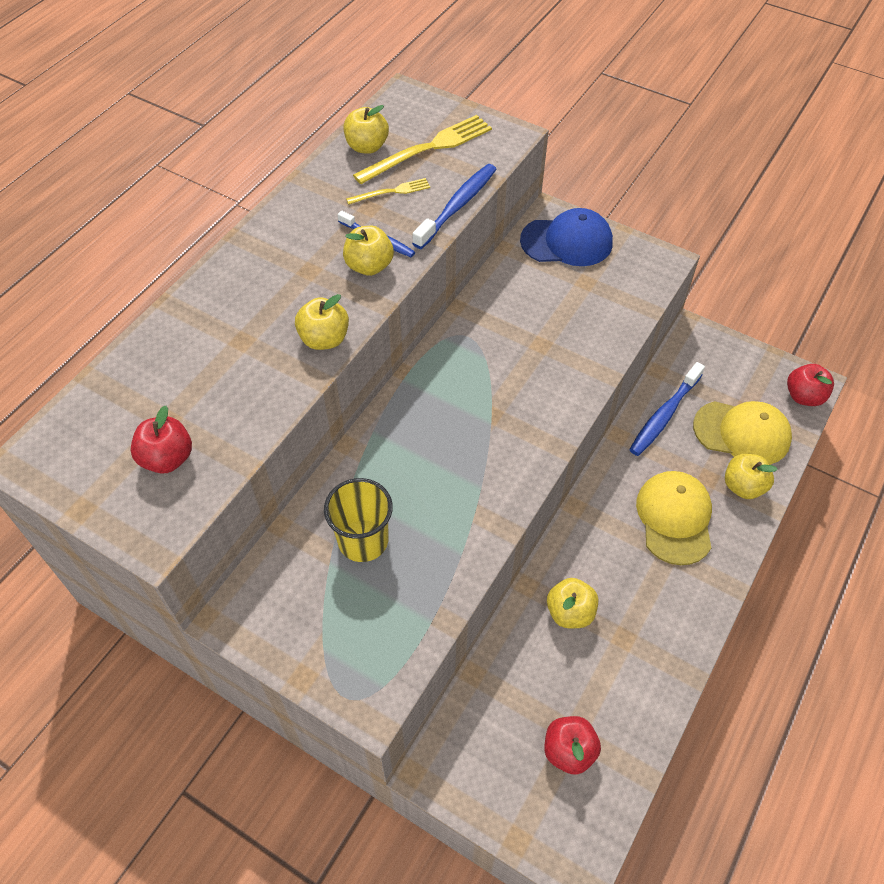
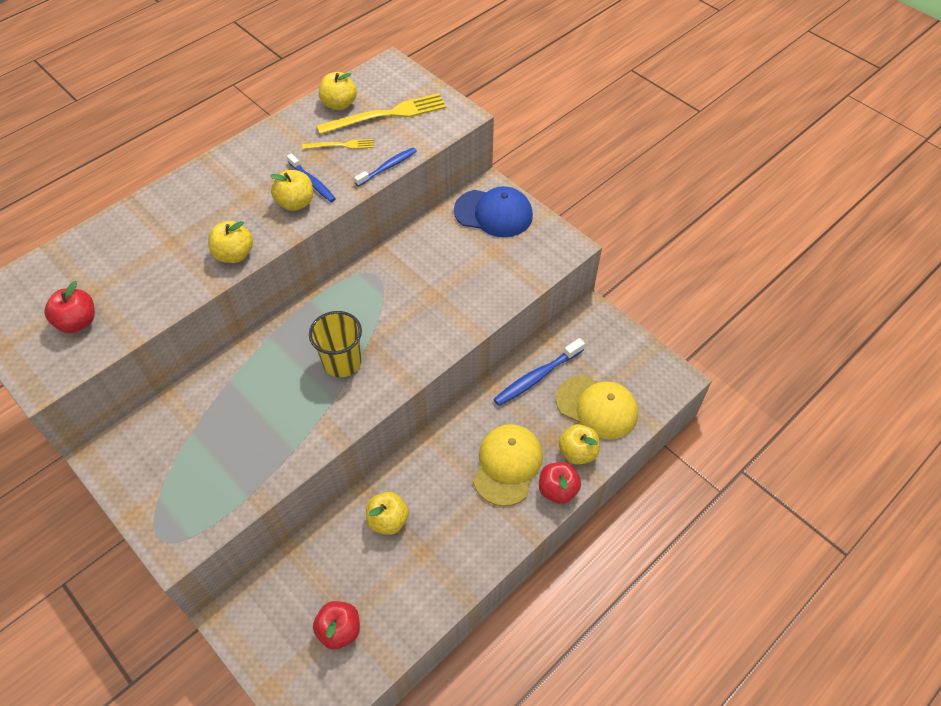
camera: 15 degrees right, 0 degrees up
(363, 540) = (224, 421): yellow cup -> yellow cup (342, 362)
(457, 206) = (387, 167): blue toothbrush -> blue toothbrush, size x0.65
(804, 396) = (665, 388): red apple -> red apple (557, 490)

